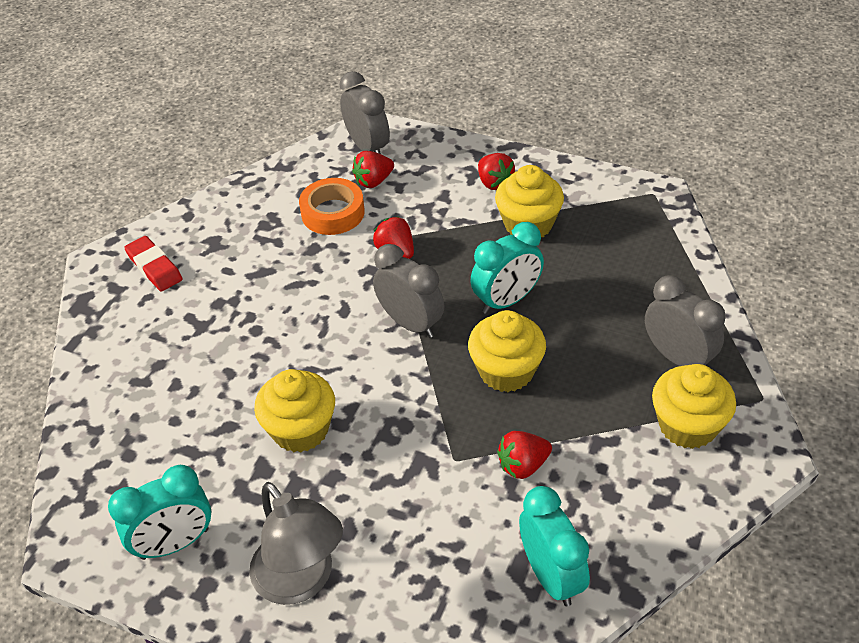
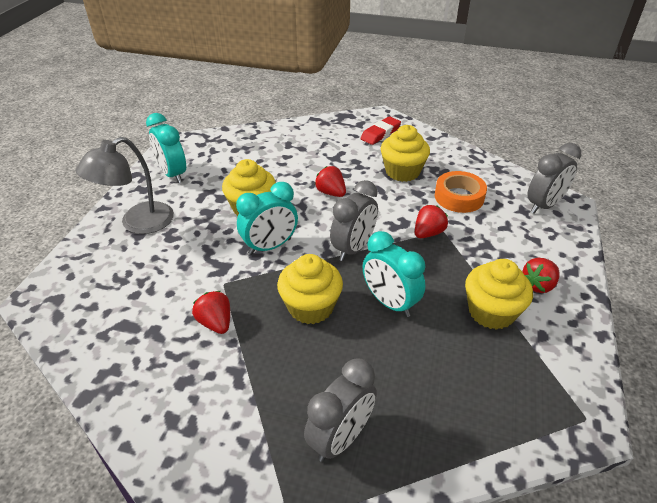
camera: 80 degrees right, 5 degrees down
(373, 181) = (504, 213): red strawberry -> red strawberry (331, 193)
(551, 576) = (113, 344): turquoise clock -> turquoise clock (270, 246)
(687, 426) = (254, 444): yellow cupcake -> yellow cupcake (402, 172)

